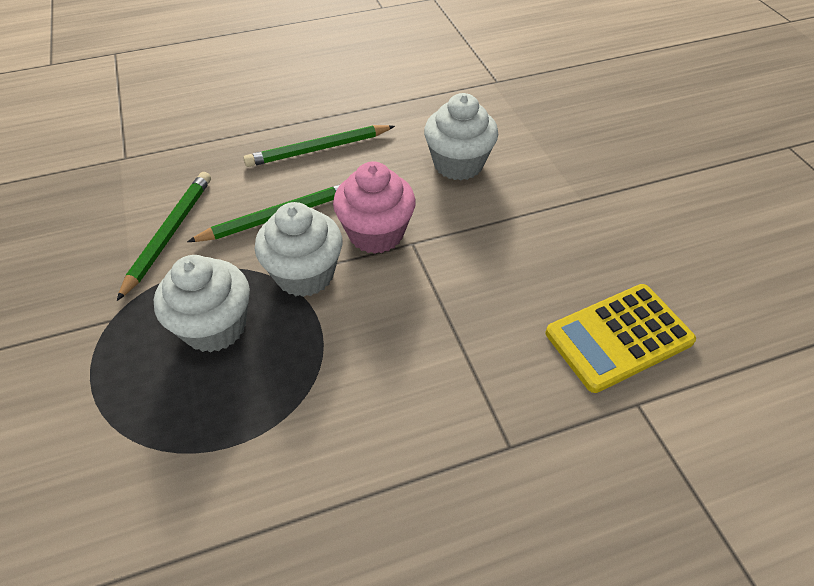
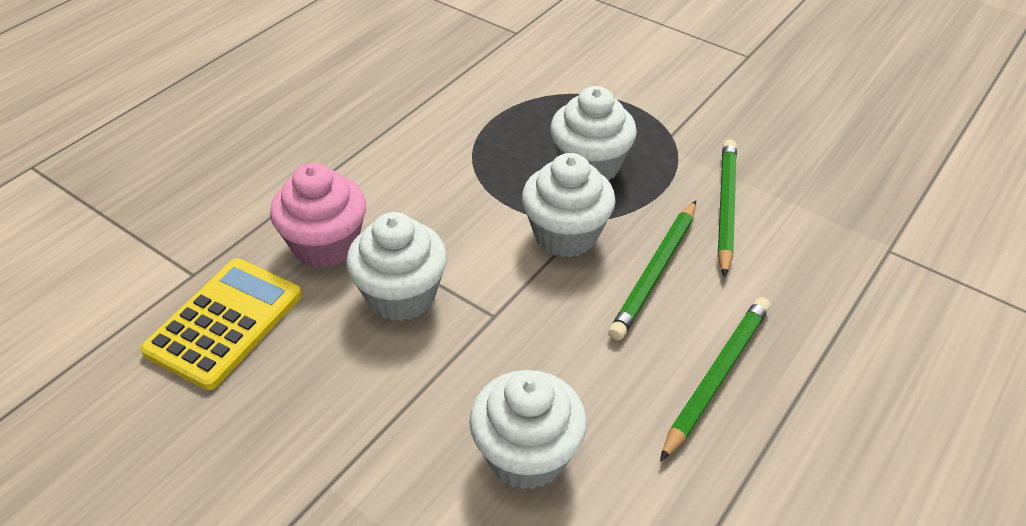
camera: 145 degrees right, 5 degrees down
(170, 234) = (726, 207): green pencil -> green pencil turned 150 degrees counterclockwise
(376, 233) = (540, 306): pink cupcake -> pink cupcake (326, 245)
(467, 290) = (401, 295): none -> white cupcake

